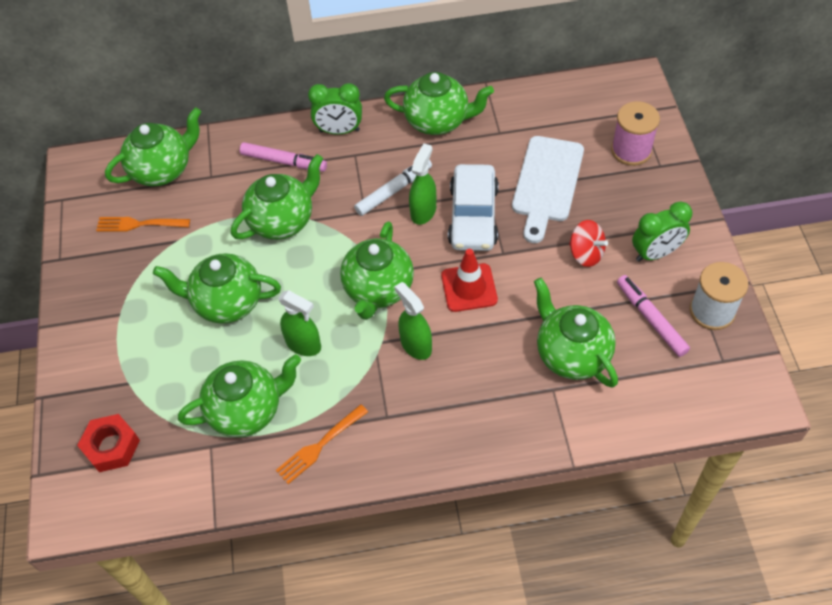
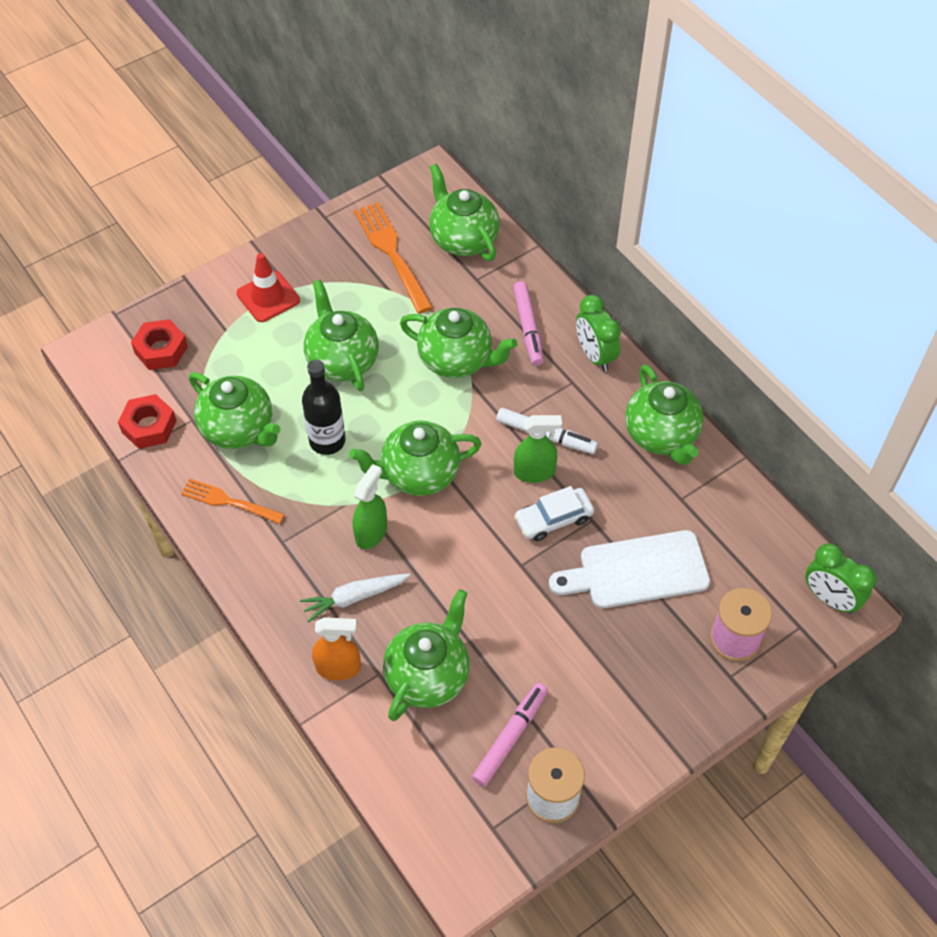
camera: 60 degrees right, 0 degrees up
(140, 224) = (392, 254): orange fork -> orange fork, size x1.58
(163, 170) = (463, 239): green teapot -> green teapot turned 150 degrees counterclockwise
(194, 487) = (149, 426): none -> red nut
(303, 344) = (327, 441): green spray bottle -> black bottle
(469, 288) = (461, 551): red traffic cone -> red traffic cone (268, 297)
(472, 381) = (354, 598): none -> white carrot
(473, 216) = (553, 519): white car -> white car, size x0.66
(533, 417) = (338, 667): none -> orange spray bottle
(586, 254) = (562, 643): red spinning top -> none
(655, 253) = (601, 713): green clock -> green clock (830, 598)

